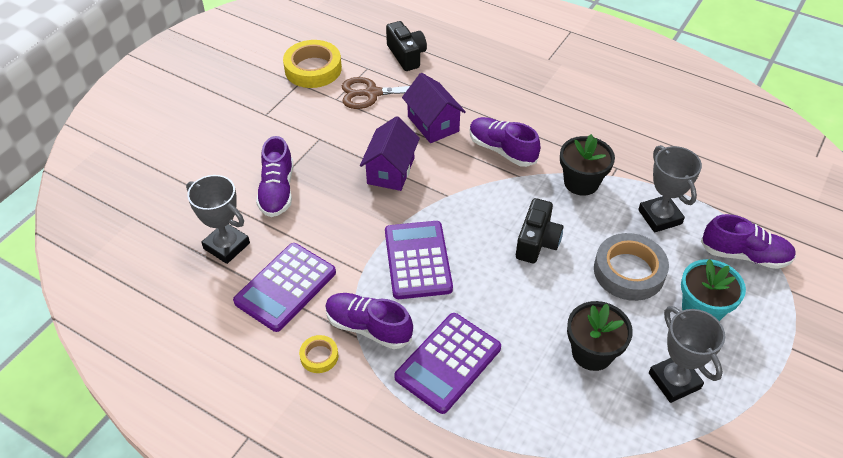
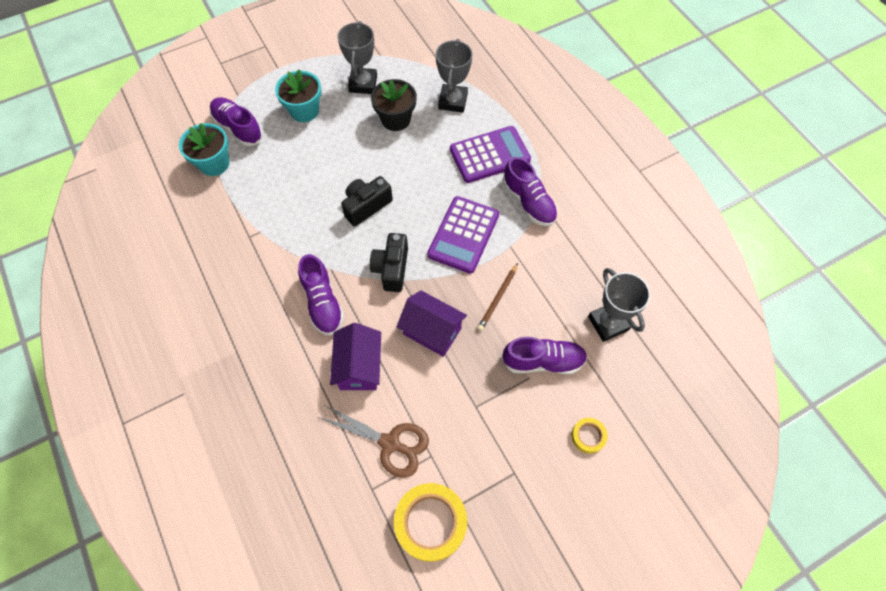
camera: 150 degrees left, 15 degrees up
(277, 191) = (543, 361): purple shoe -> purple shoe turned 60 degrees clockwise
(285, 287) = (574, 261): purple calculator -> none
(319, 356) = (572, 198): yellow tape -> yellow tape (588, 436)
(347, 220) = (498, 298): none -> brown pencil
(391, 171) = (432, 331): purple house -> purple house turned 75 degrees clockwise
(406, 55) = (317, 486): black camera -> black camera (391, 268)
(581, 182) = (289, 238): black flower pot -> none
(629, 271) = (324, 154): grey tape -> none
(660, 217) = (262, 181): grey trophy -> grey trophy (453, 101)
(723, 210) = (214, 163): none -> turquoise flower pot

